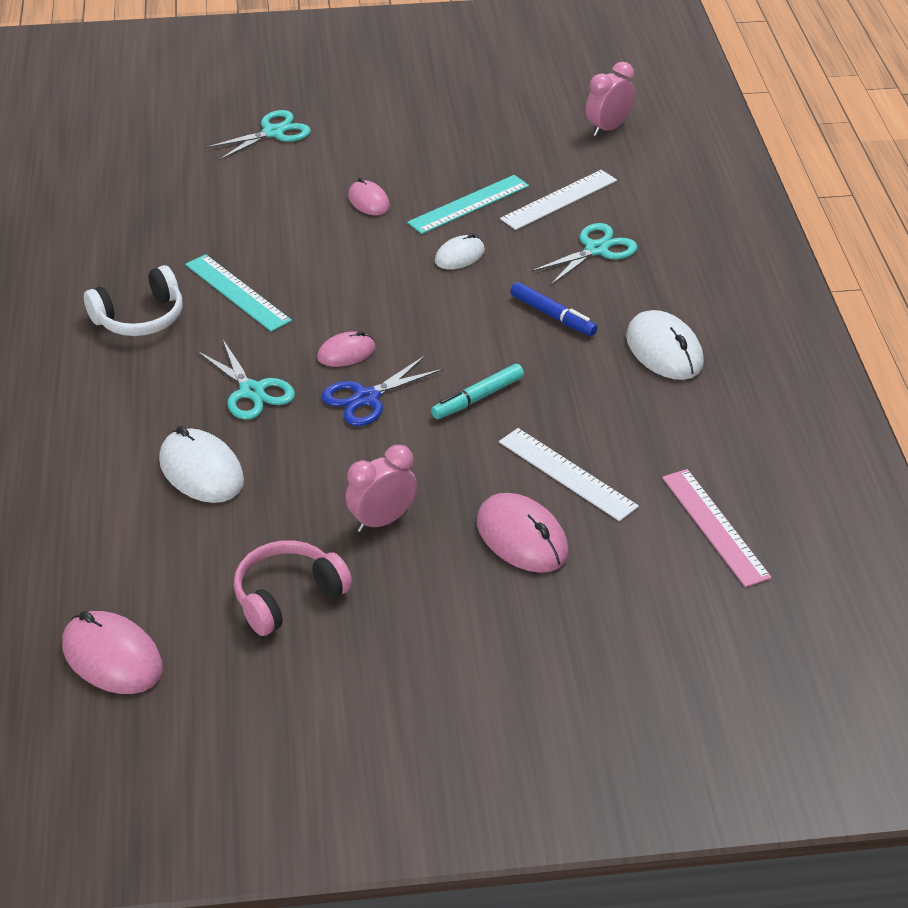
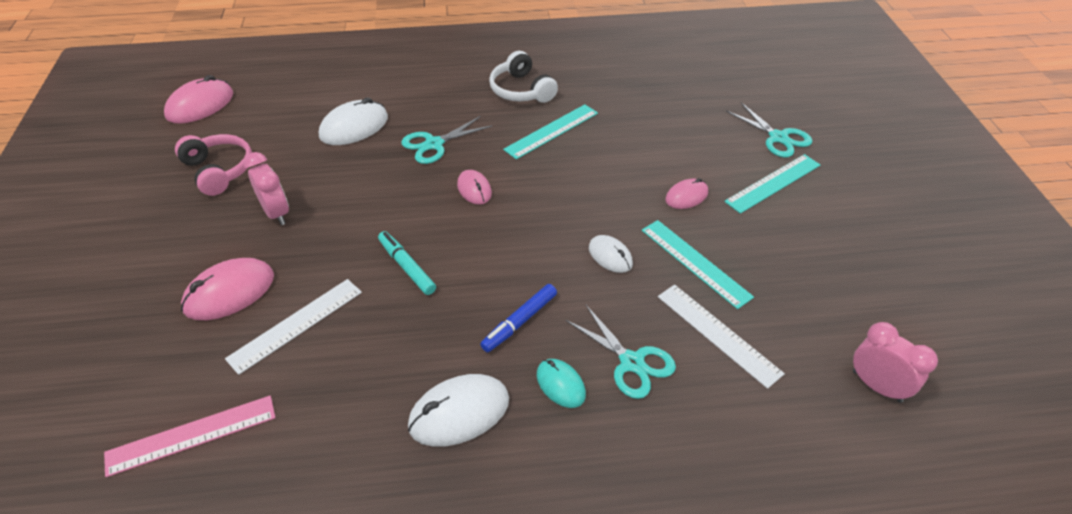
camera: 90 degrees right, 5 degrees up
(351, 145) = (773, 183): none -> turquoise ruler
(366, 398) = (417, 202): blue scissors -> none
(625, 291) = (560, 384): none -> turquoise mouse

